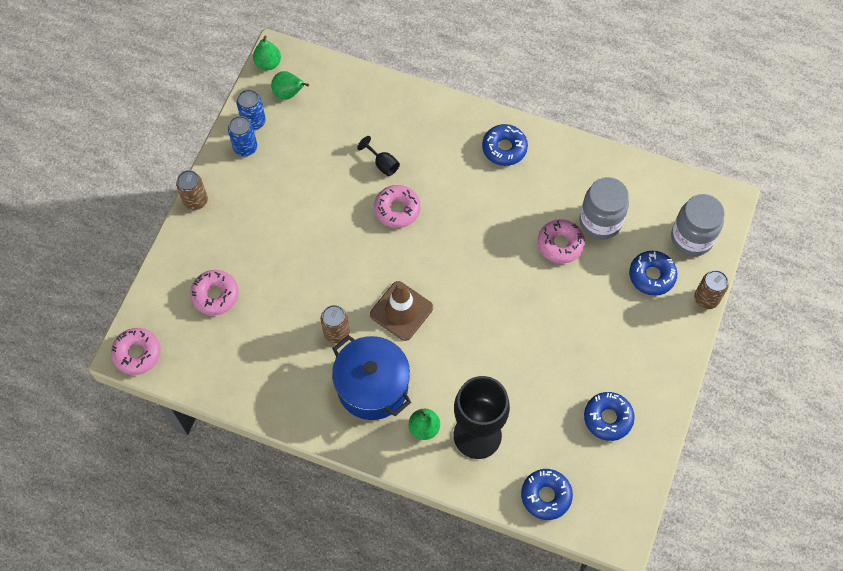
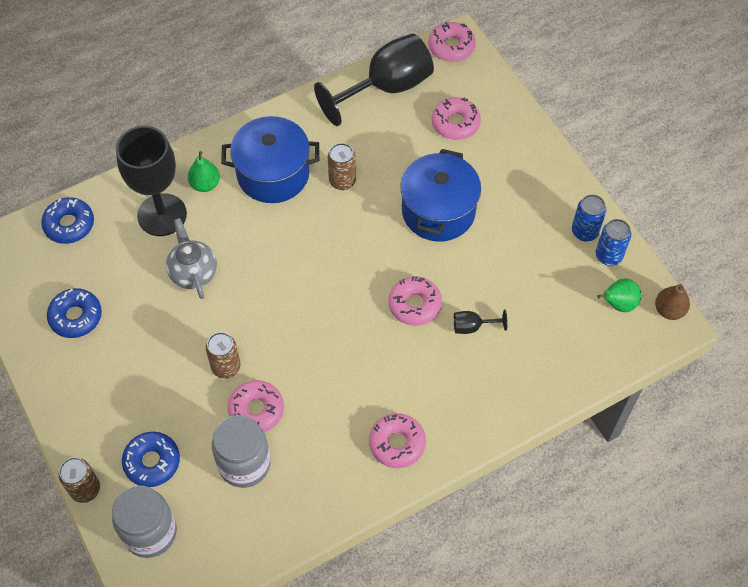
camera: 130 degrees right, 5 degrees down
(195, 201) = (559, 163): brown can -> brown can (226, 367)
(220, 370) = (386, 88): none -> black goblet
(268, 63) = (669, 310): green pear -> brown pear
(307, 249) = (438, 211): none -> blue pot
(401, 311) = (316, 239): brown traffic cone -> none
(502, 370) = (193, 273): none -> grey teapot
(504, 148) = (397, 443): blue donut -> pink donut

